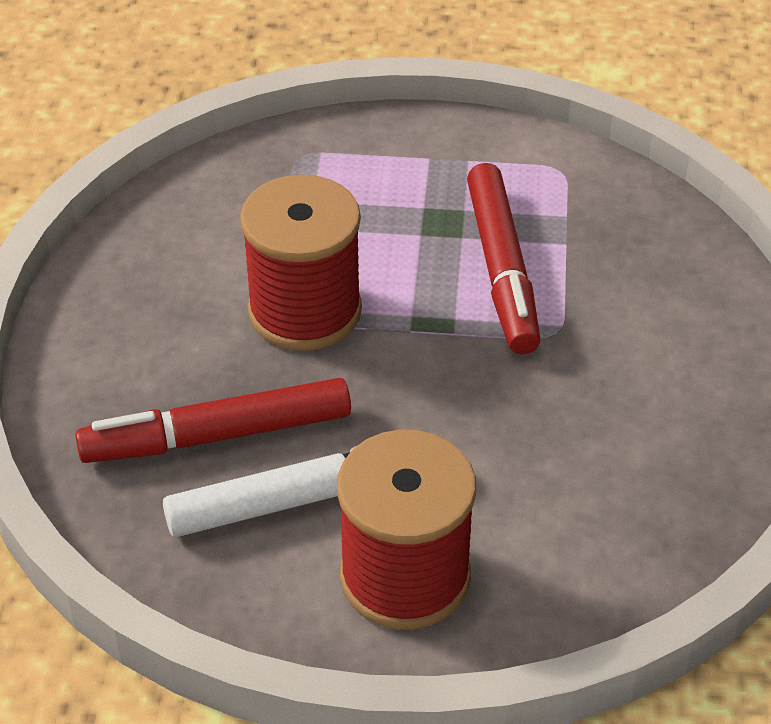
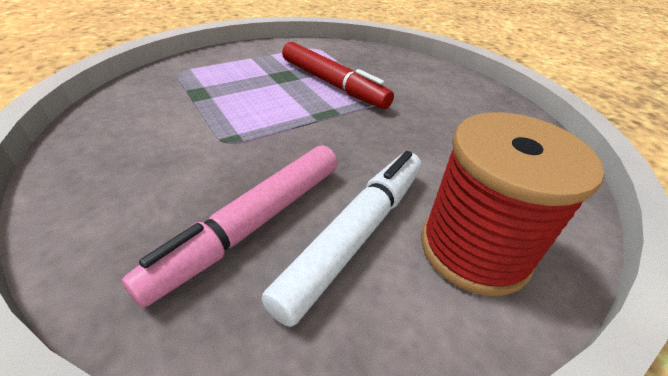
camera: 40 degrees left, 5 degrees down
(217, 436) = (252, 225): red marker -> pink marker
(305, 311) = (247, 132): red spool -> none

